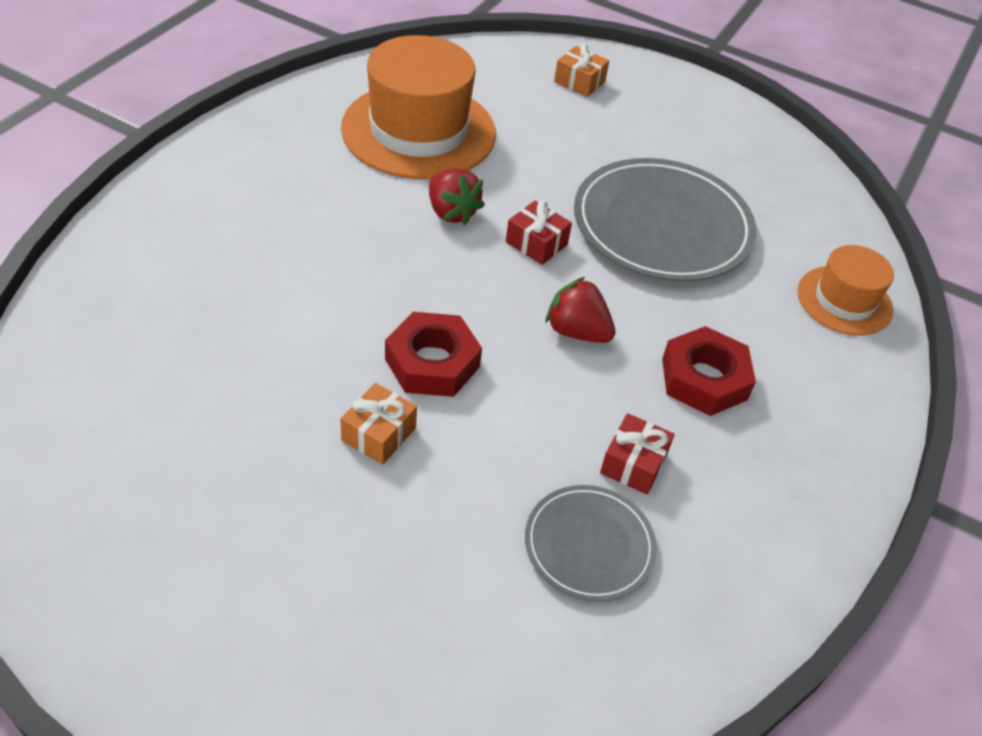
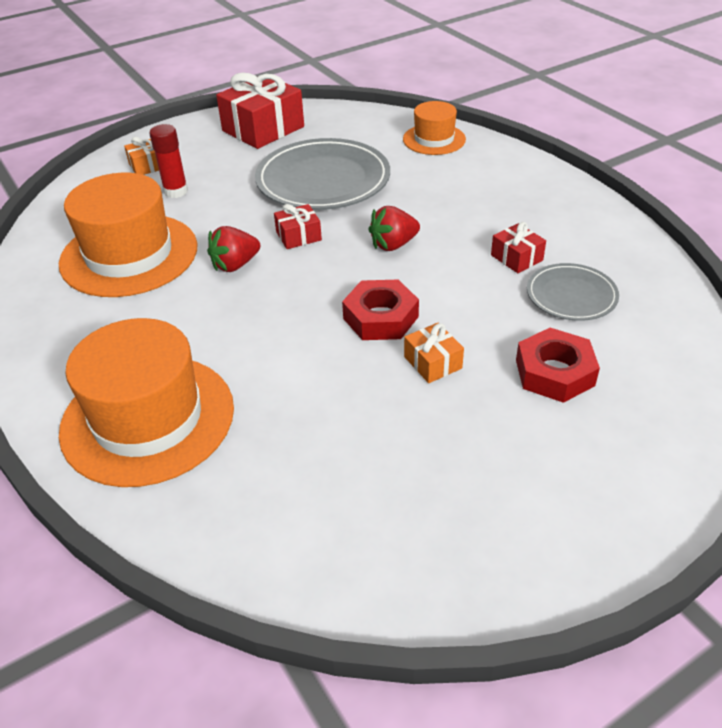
camera: 55 degrees left, 5 degrees down
(190, 239) = (148, 418): none -> orange hat
(451, 212) = (235, 265): red strawberry -> red strawberry turned 150 degrees clockwise
(548, 119) = (176, 191): none -> red glue stick
(704, 379) = (464, 209): red nut -> red nut (554, 372)
(727, 138) = (263, 129): none -> red gift

